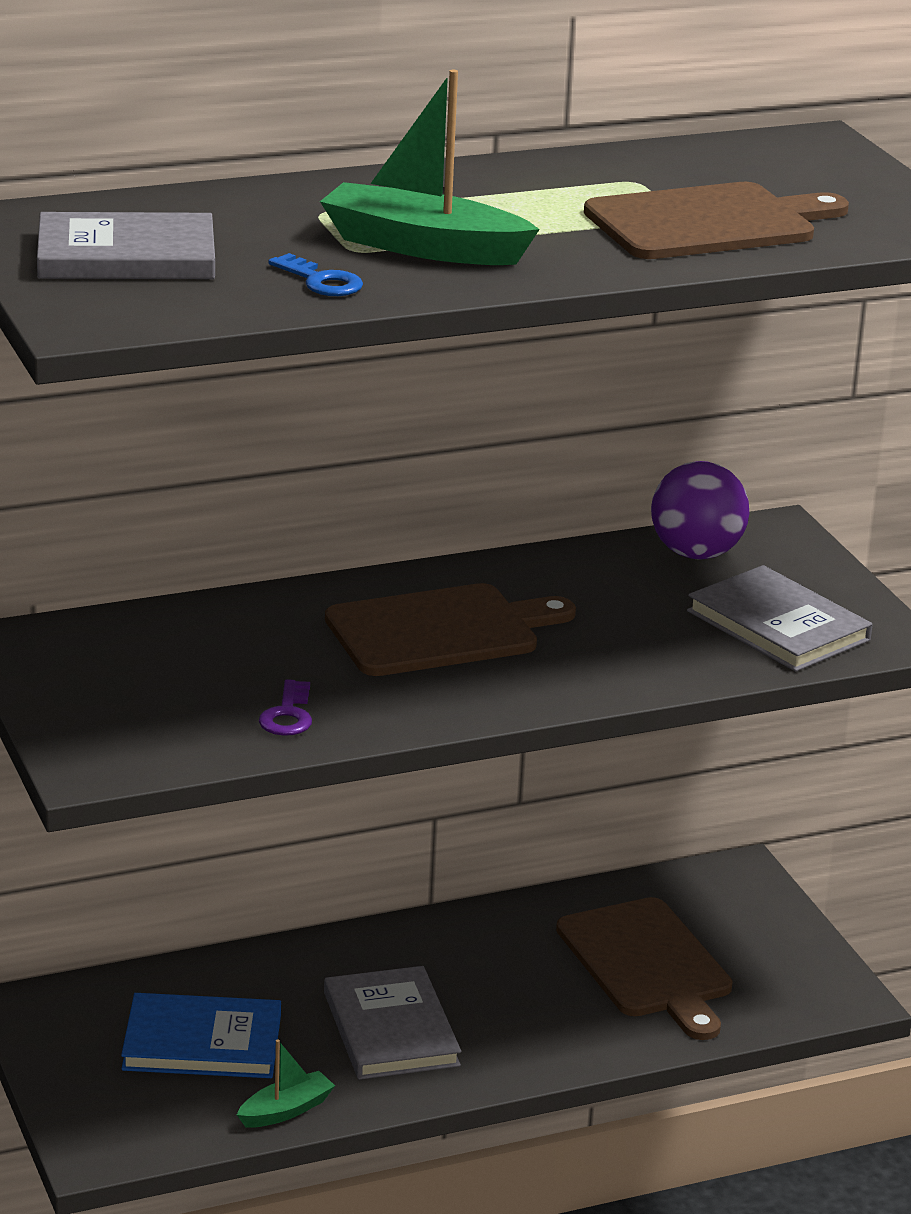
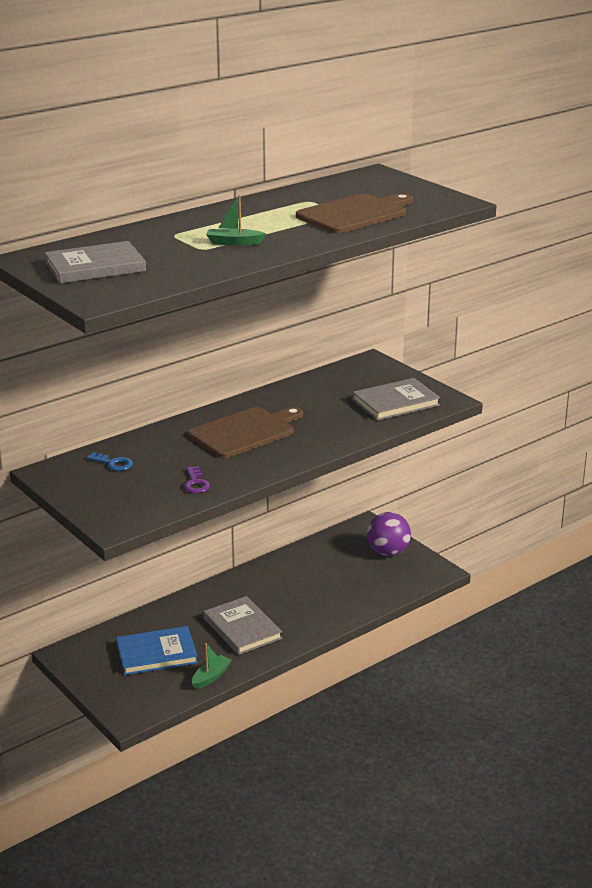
camera: 15 degrees left, 0 degrees up
(321, 281) = (197, 265): blue key -> blue key (113, 463)
(423, 247) = (234, 243): green boat -> green boat, size x0.54
(647, 964) = (344, 574): brown cutting board -> none
(696, 553) = (341, 377): purple ball -> purple ball (388, 552)
(778, 625) = (395, 402): grey book -> grey book turned 60 degrees counterclockwise

